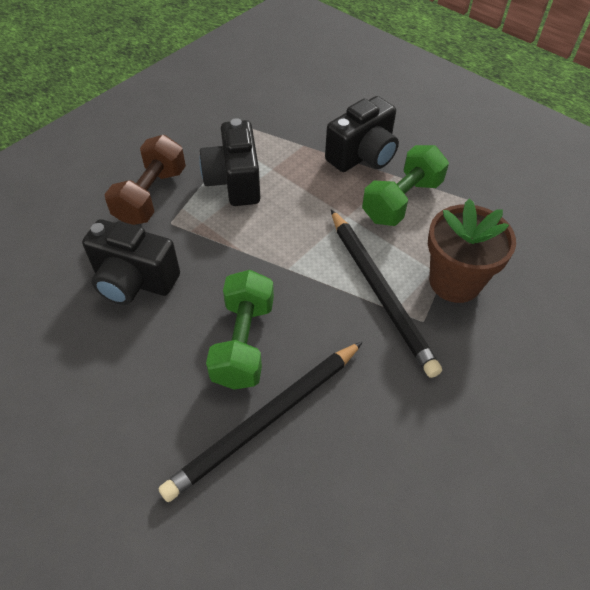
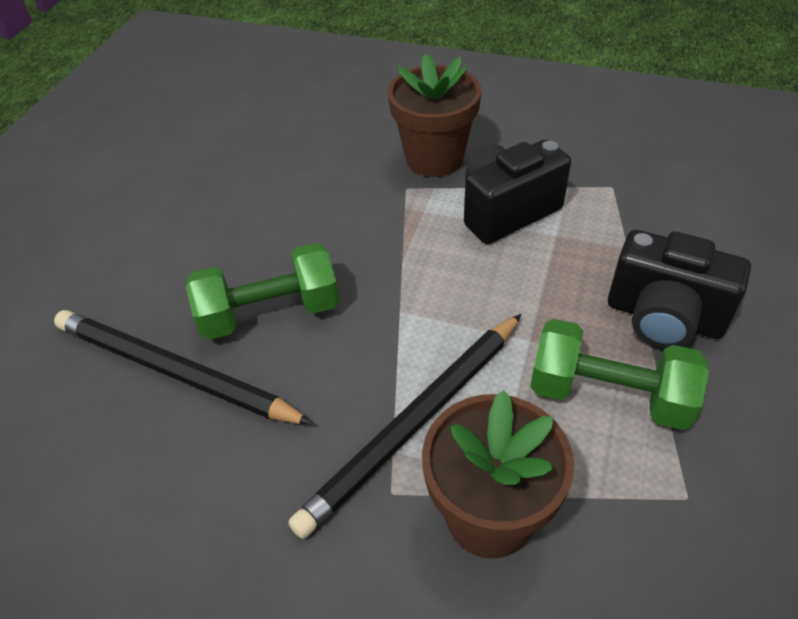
camera: 70 degrees right, 5 degrees down
(134, 281) = (311, 196): black camera -> none
(151, 196) = (434, 158): brown dumbbell -> brown flower pot

